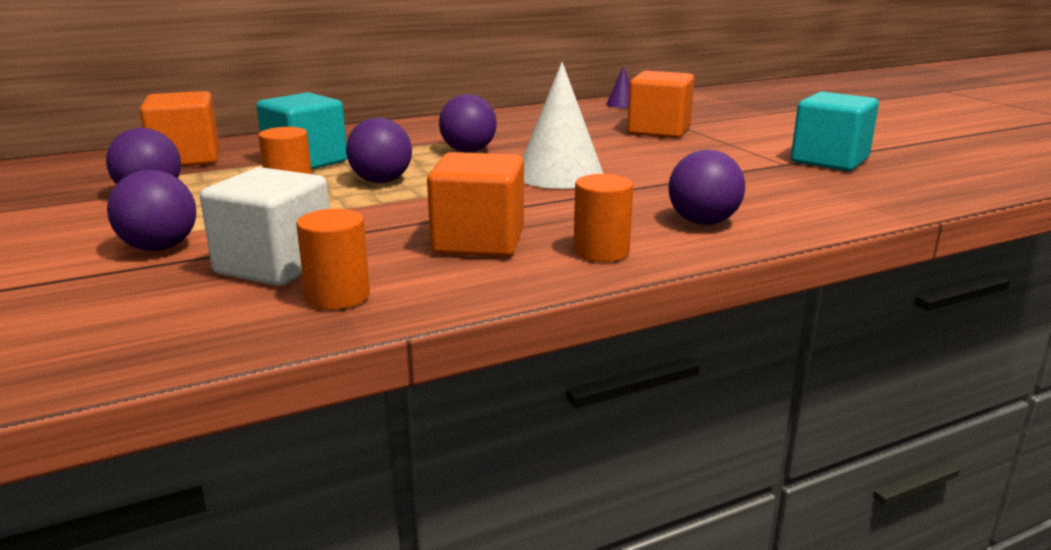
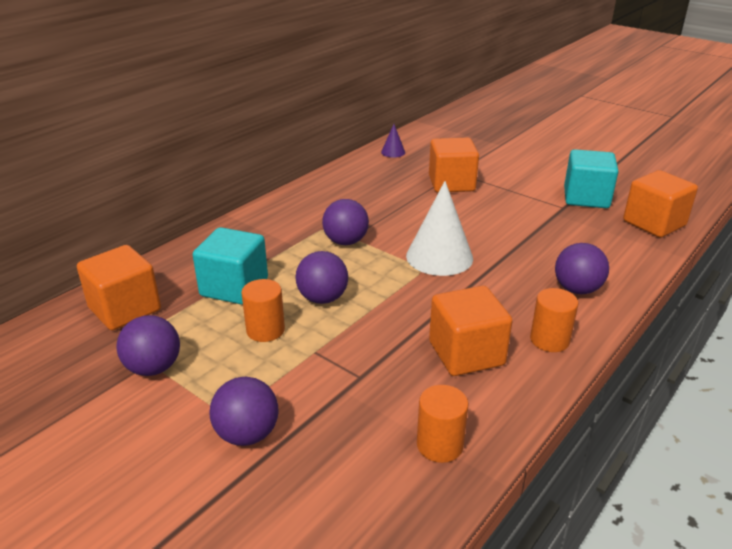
camera: 25 degrees left, 10 degrees up
(275, 265) = (359, 426): white cube -> none
(904, 191) = (654, 223): none -> orange cube

